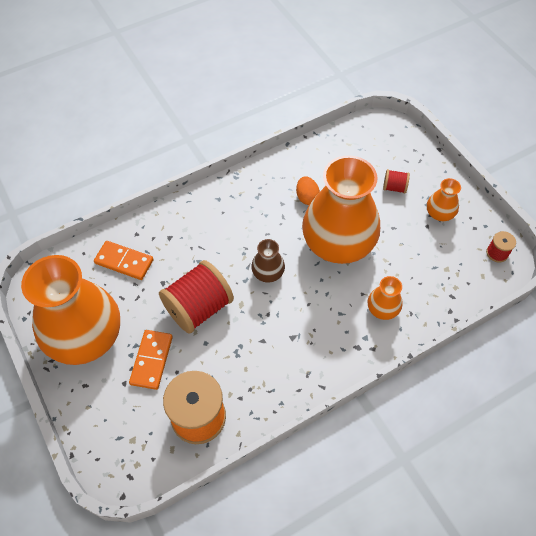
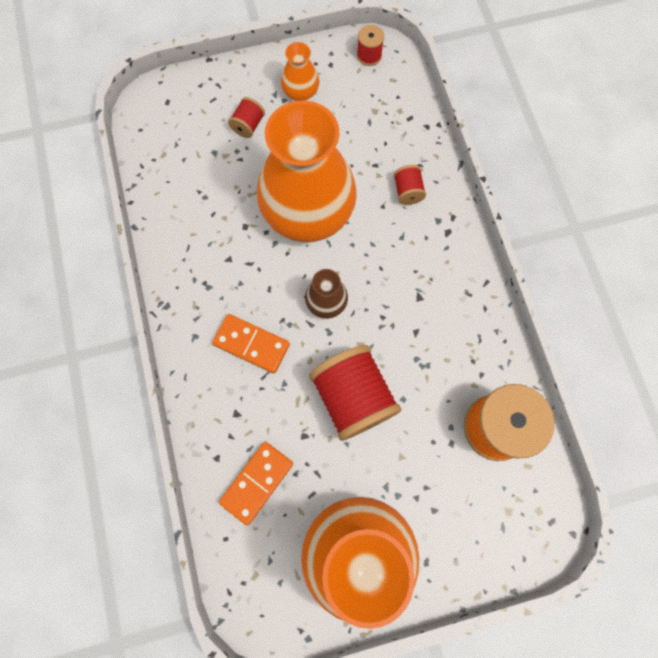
camera: 75 degrees left, 15 degrees up
(152, 360) = (411, 470): orange domino -> orange domino (251, 344)
(307, 197) = (229, 227): orange egg -> none
(382, 309) = (407, 191): orange vase -> red spool

